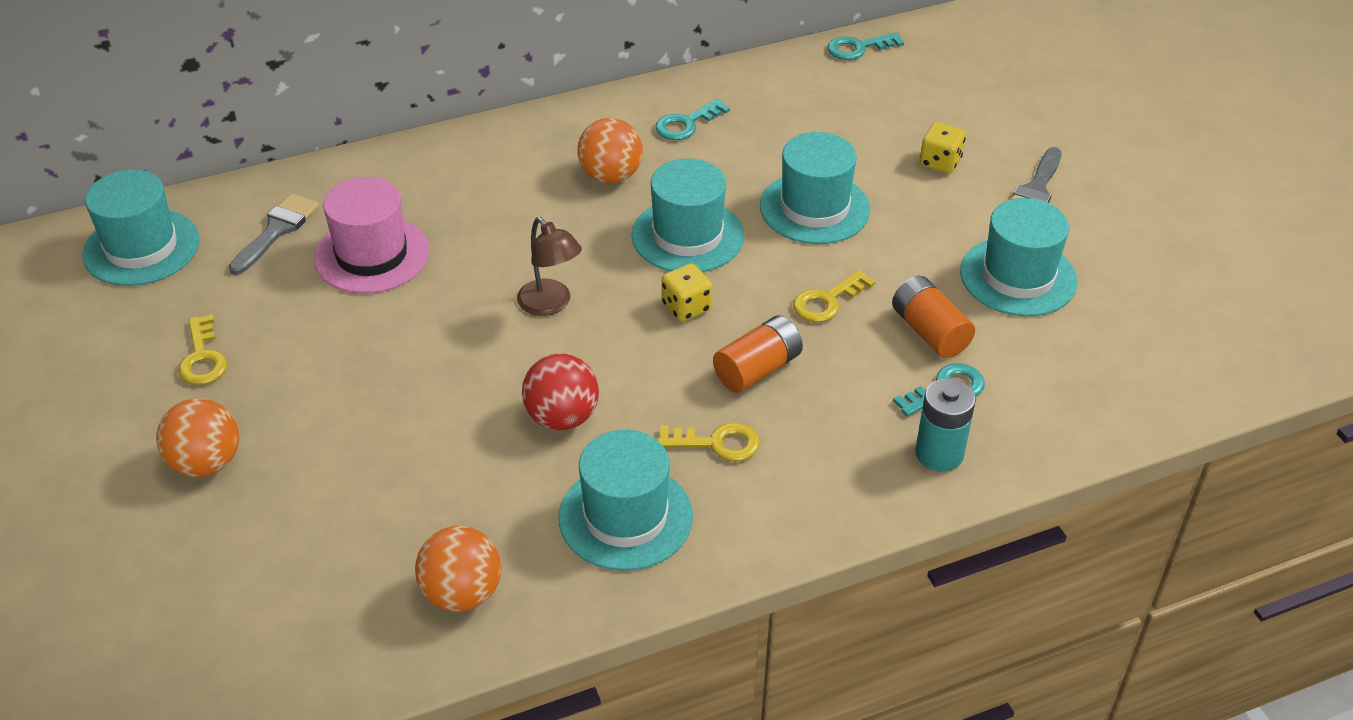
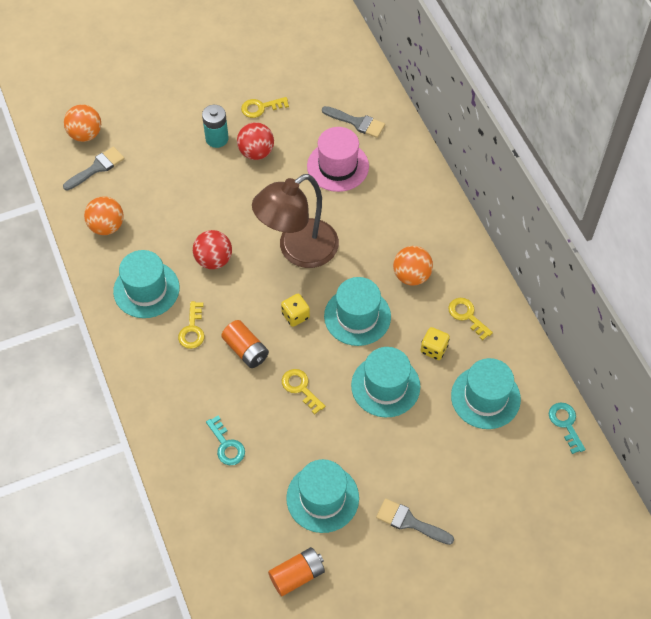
camera: 90 degrees right, 15 degrees up
(141, 247) = (342, 69): turquoise hat -> turquoise hat (485, 397)
(206, 463) = (191, 121): orange ball -> orange ball (85, 134)
(297, 623) = (97, 168): none -> grey brush
(314, 362) = (256, 152): none -> red ball
(550, 304) = (298, 250): brown lamp -> brown lamp, size x2.01
(686, 124) = (467, 316): turquoise key -> yellow key
(929, 332) = (274, 441): orange battery -> orange battery (297, 575)
(939, 453) = (179, 436): turquoise battery -> turquoise battery (217, 139)
(940, 162) = (436, 464): yellow dice -> yellow dice (434, 349)

